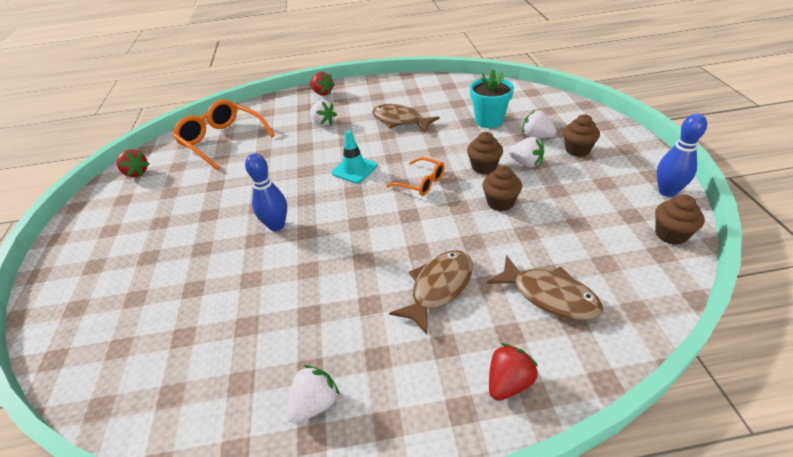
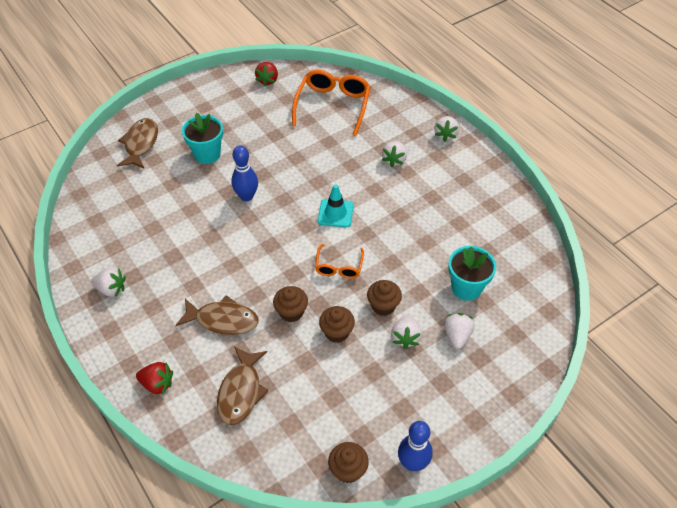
camera: 60 degrees right, 10 degrees up
(183, 244) = (207, 154): none -> turquoise flower pot
(322, 93) = (445, 135): red strawberry -> white strawberry
(400, 121) = (428, 215): brown fish -> brown fish (140, 144)
(577, 150) = (449, 376): brown cupcake -> brown cupcake (291, 312)

